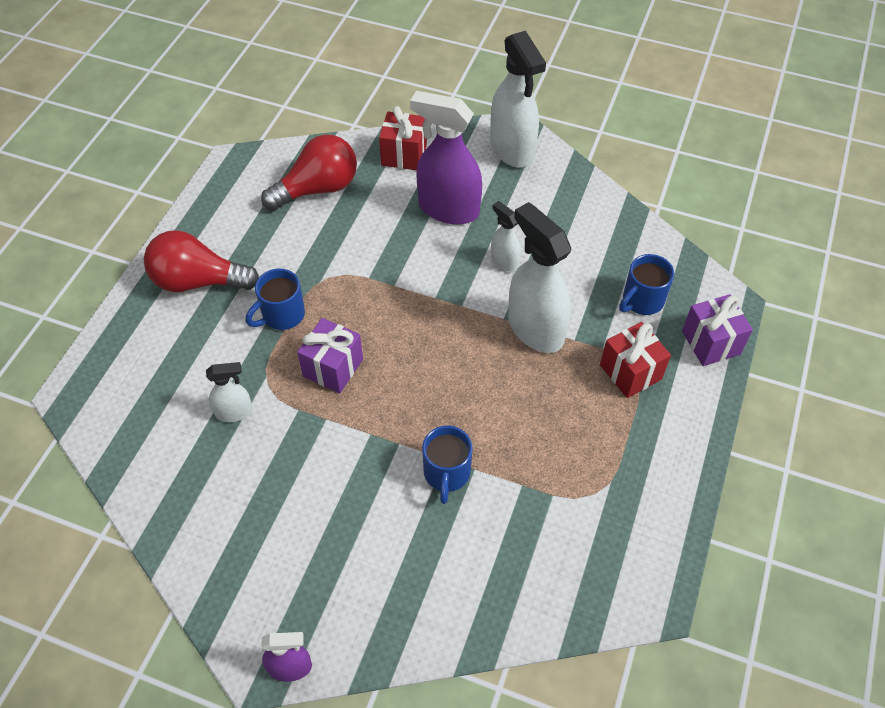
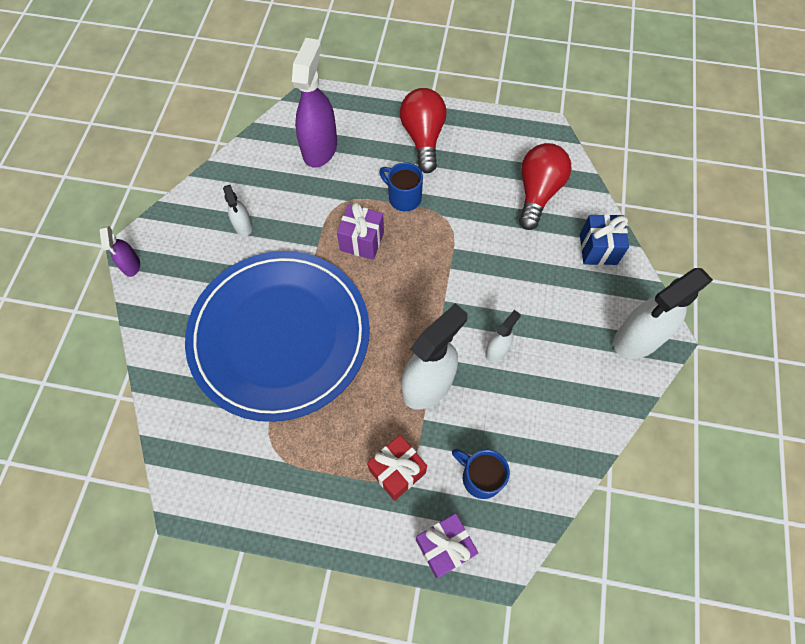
camera: 80 degrees right, 10 degrees up
(234, 412) = (314, 188): white spray bottle -> white spray bottle (243, 226)
(318, 189) = (537, 193): red light bulb -> red light bulb turned 120 degrees counterclockwise
(404, 155) = (598, 249): red gift -> blue gift
(446, 473) = (280, 336): blue mug -> blue plate
(448, 209) = (545, 295): purple spray bottle -> purple spray bottle (320, 148)

